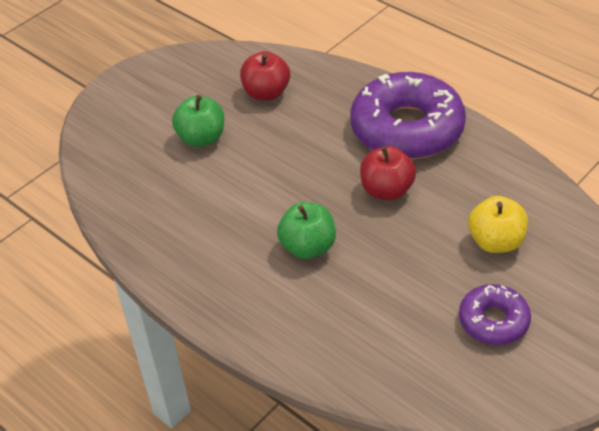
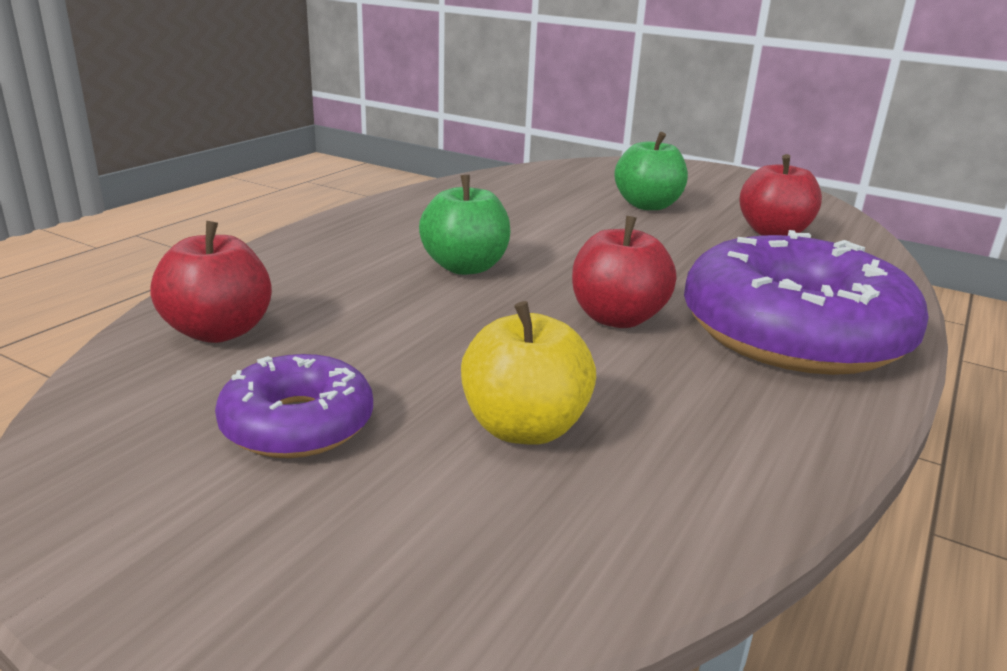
camera: 75 degrees right, 20 degrees down
(395, 363) = (219, 331): none -> red apple

